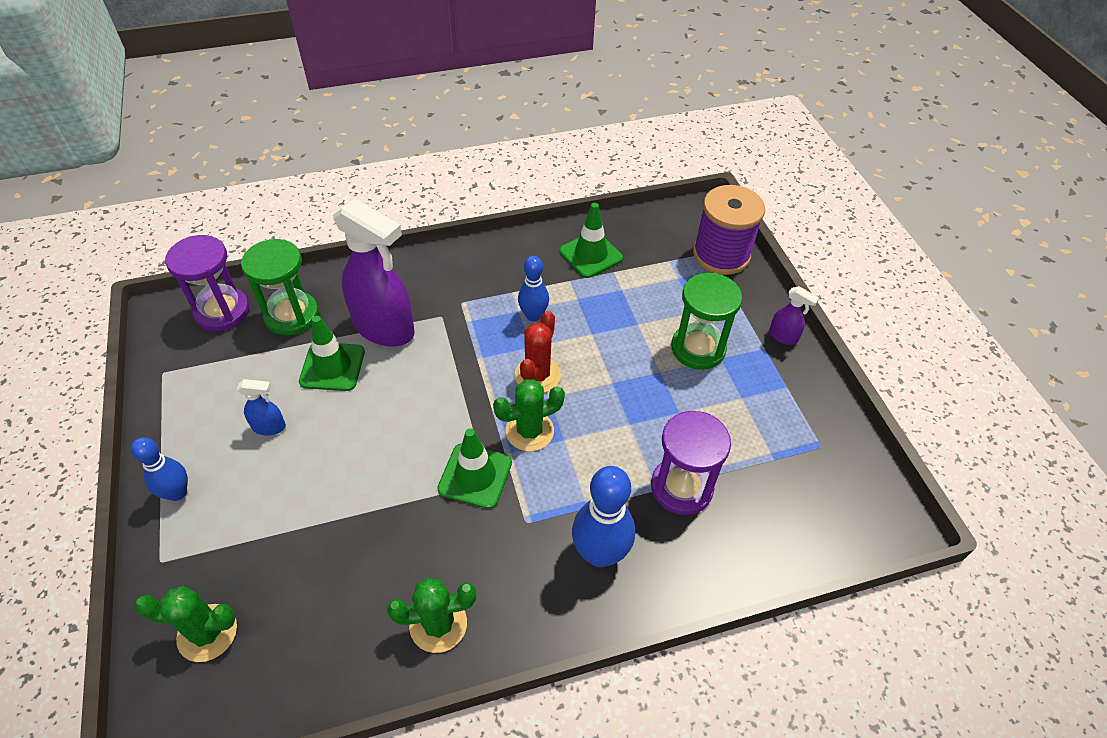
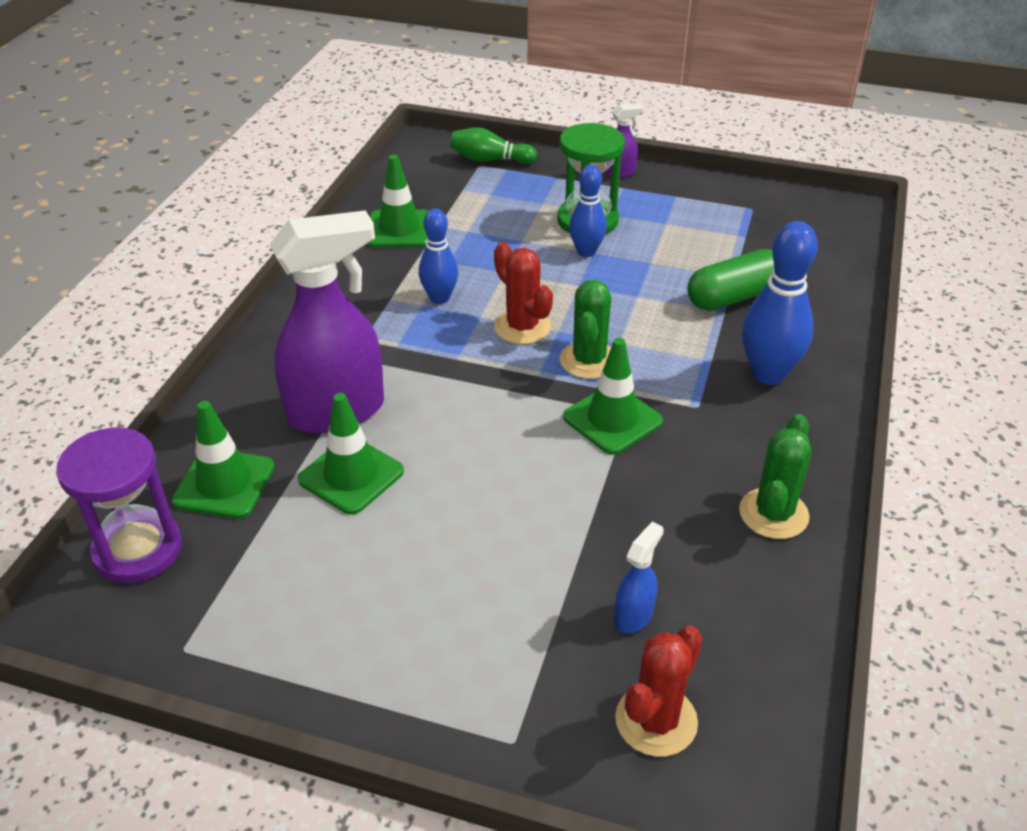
camera: 55 degrees left, 10 degrees down
(177, 493) = (416, 691): blue bowling pin -> blue bowling pin (586, 252)
(207, 633) = (656, 720): green cactus -> red cactus
(269, 427) = (391, 564): blue spray bottle -> blue spray bottle (634, 615)
(291, 315) = (224, 484): green hourglass -> green traffic cone
(681, 487) = (734, 297): purple hourglass -> green capsule
(721, 255) = (490, 160): purple spool -> green bowling pin

